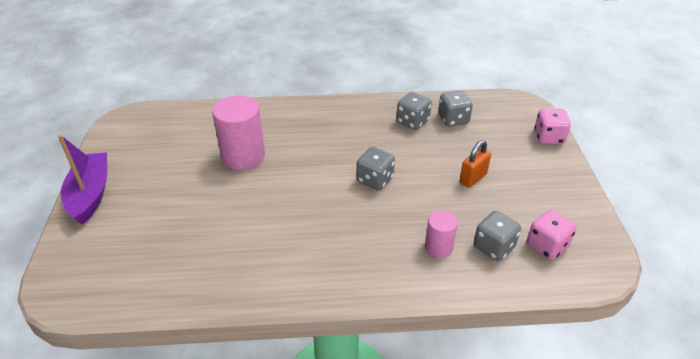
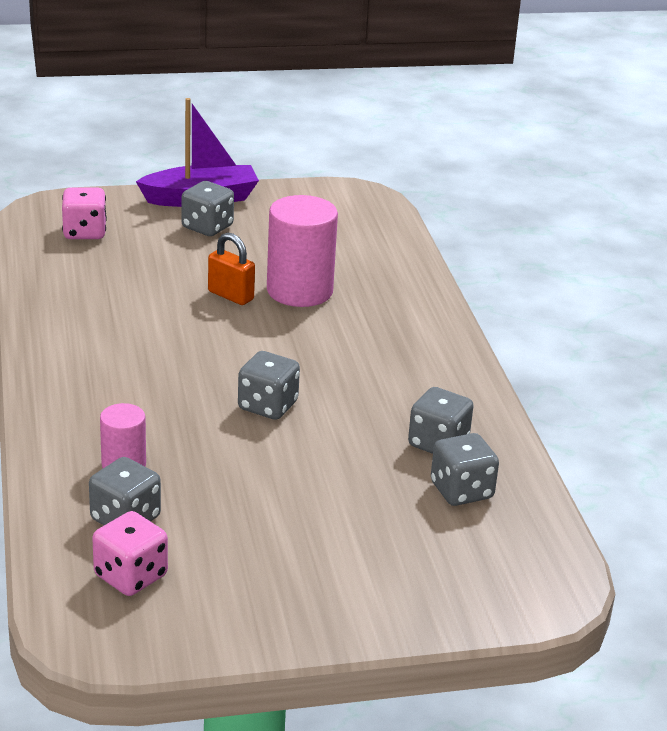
camera: 80 degrees right, 10 degrees down
(138, 193) = (207, 227): none -> grey dice
(473, 178) = (290, 506): orange padlock -> orange padlock (231, 295)
(548, 137) = (440, 613): pink dice -> pink dice (85, 232)

